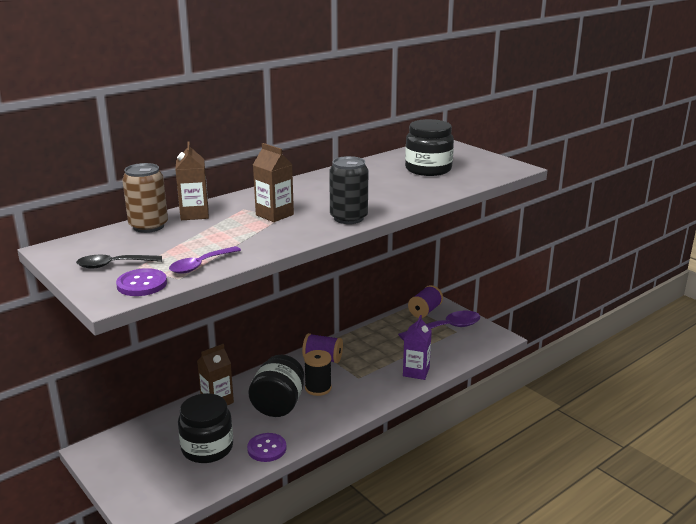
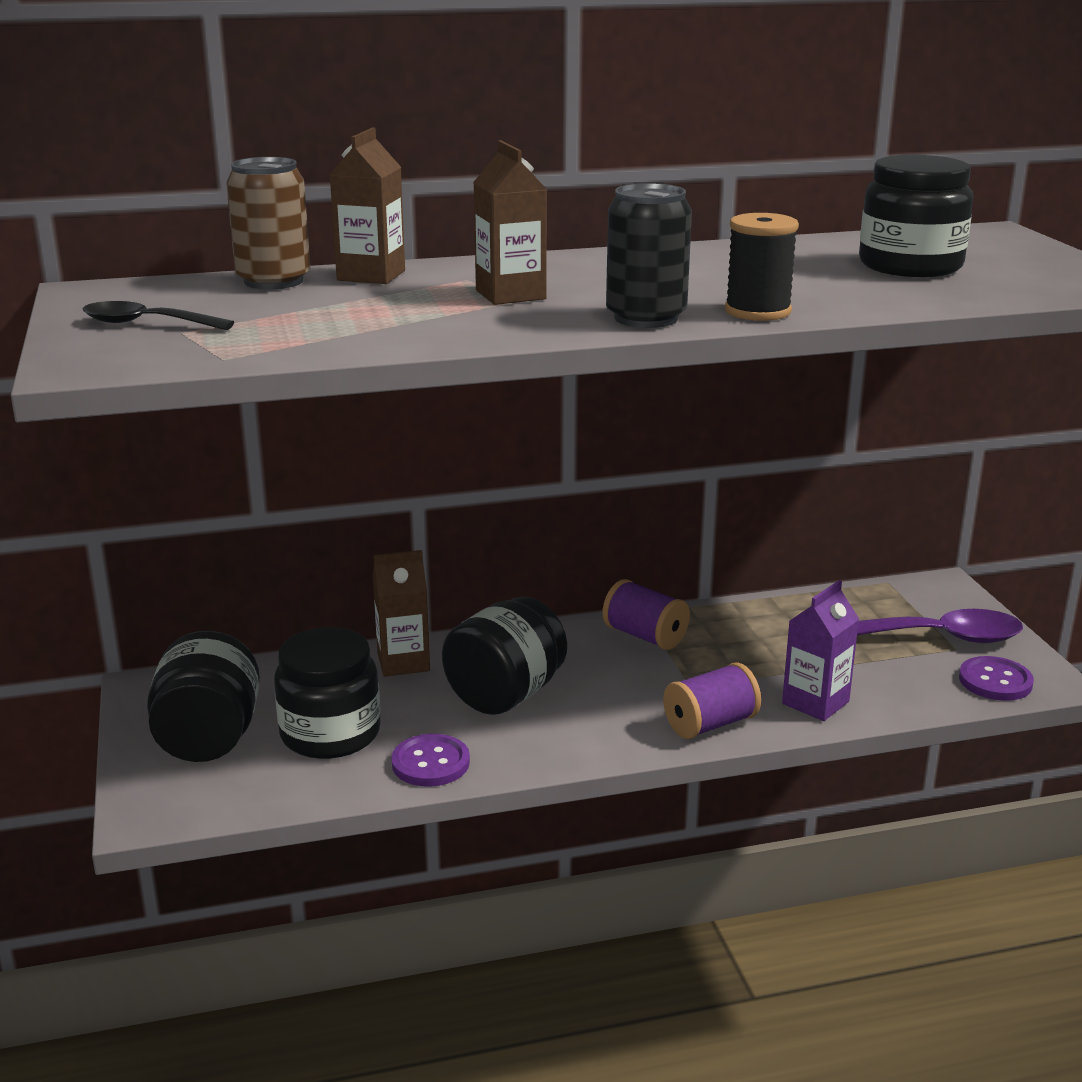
camera: 25 degrees right, 0 degrees up
(142, 284) = (153, 356): purple button -> purple button (995, 681)
(146, 468) = (208, 739): none -> black jar
(200, 265) = (284, 346): purple spoon -> none
(318, 388) = (599, 684): black spool -> black spool (757, 311)
(425, 311) = (912, 597): purple spool -> purple spool (710, 724)

